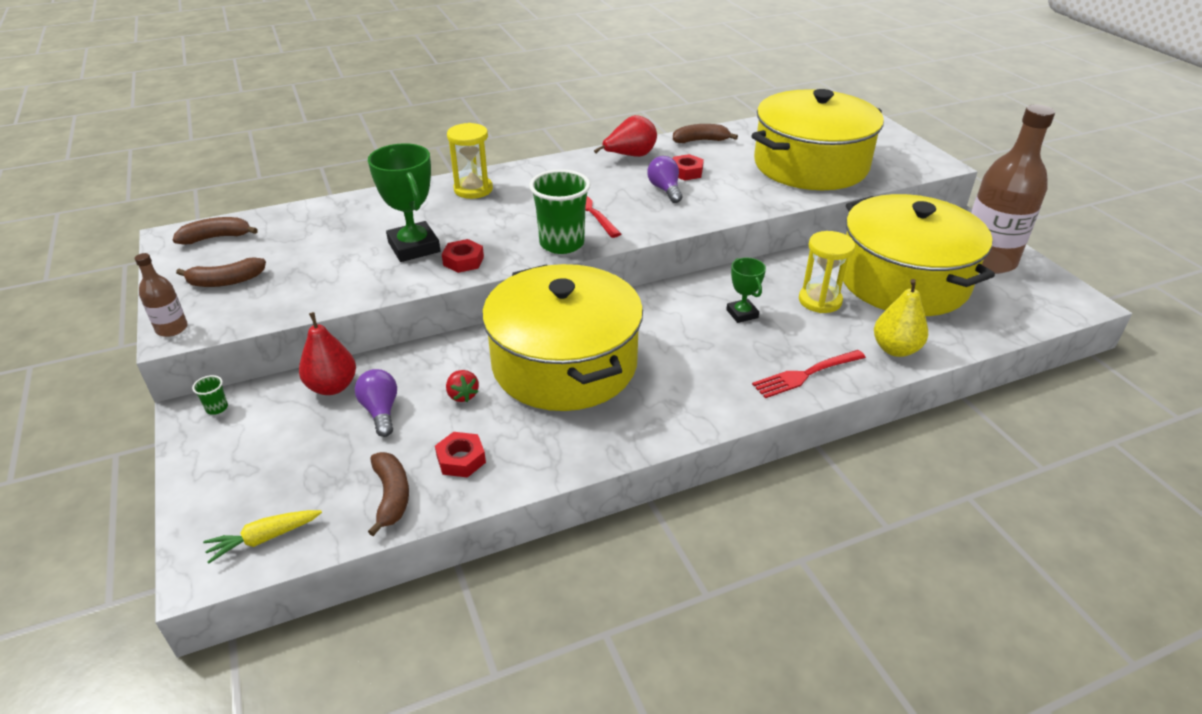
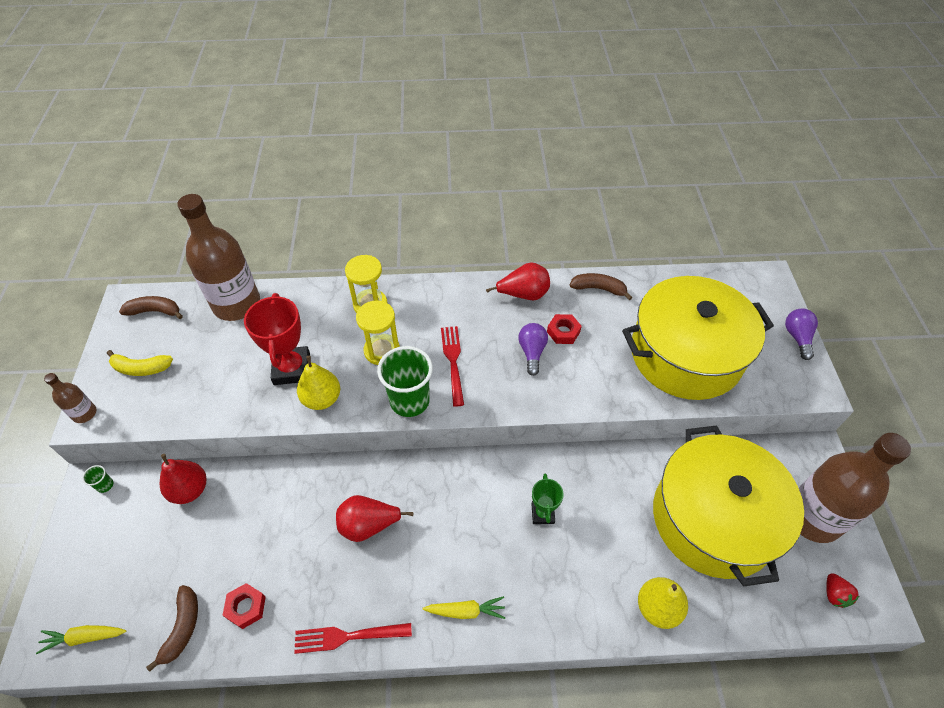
camera: 20 degrees right, 15 degrees up
(226, 281) = (141, 368): brown banana -> yellow banana
(317, 215) = (237, 304): none -> brown bottle
(381, 411) = (212, 530): purple light bulb -> purple light bulb (797, 337)
(414, 247) = (292, 369): green trophy -> red trophy
(462, 395) = (277, 534): red strawberry -> red strawberry (834, 594)
(463, 261) = (322, 399): red nut -> yellow pear
(564, 364) = (368, 525): yellow pot -> red pear
(711, 399) = (466, 611): none -> yellow carrot
(806, 374) = (561, 610): red fork -> red fork (348, 636)
(820, 300) = (620, 520): yellow hourglass -> yellow hourglass (382, 351)

